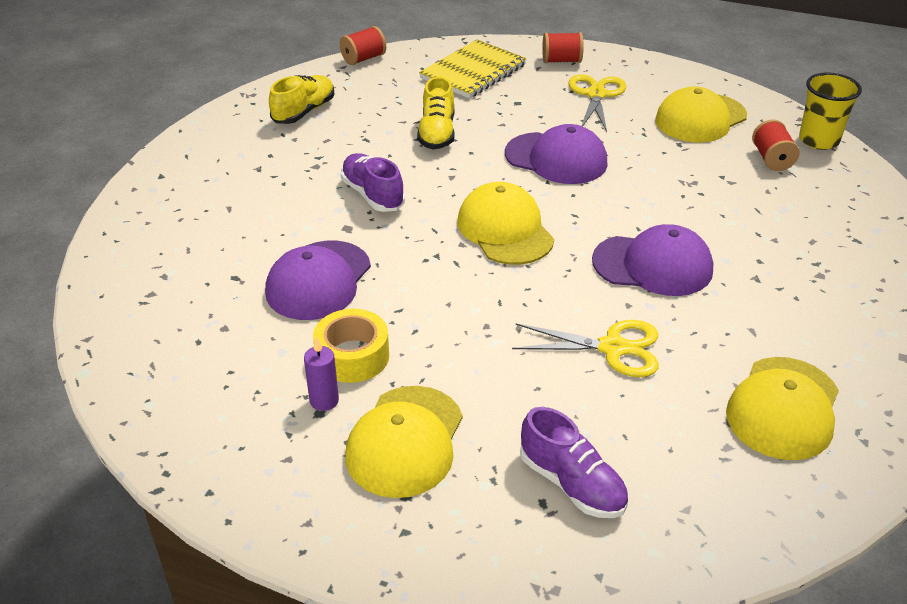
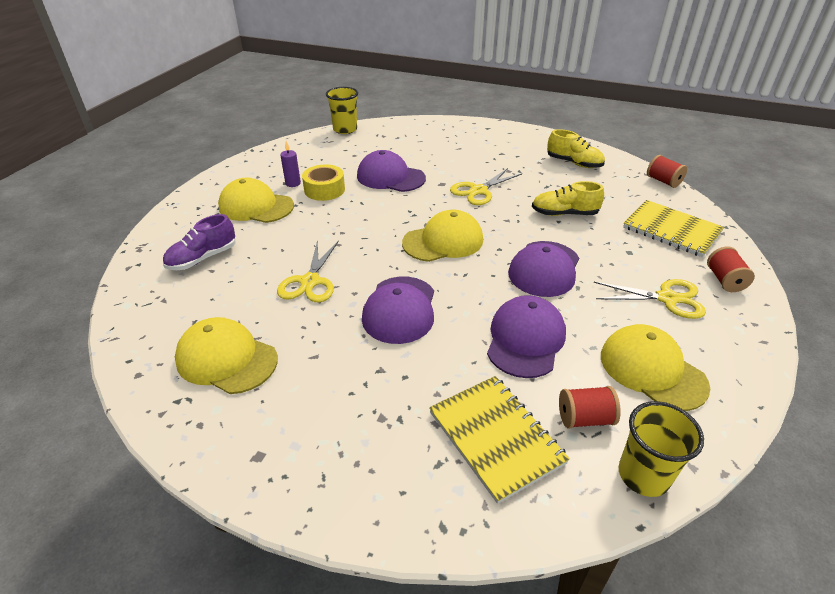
camera: 90 degrees right, 0 degrees up
(102, 348) = (345, 129): none -> yellow cup
(373, 195) = (478, 191): purple shoe -> yellow scissors
(680, 181) = (525, 339): none -> purple cap
(813, 207) = (495, 437): none -> yellow notebook

